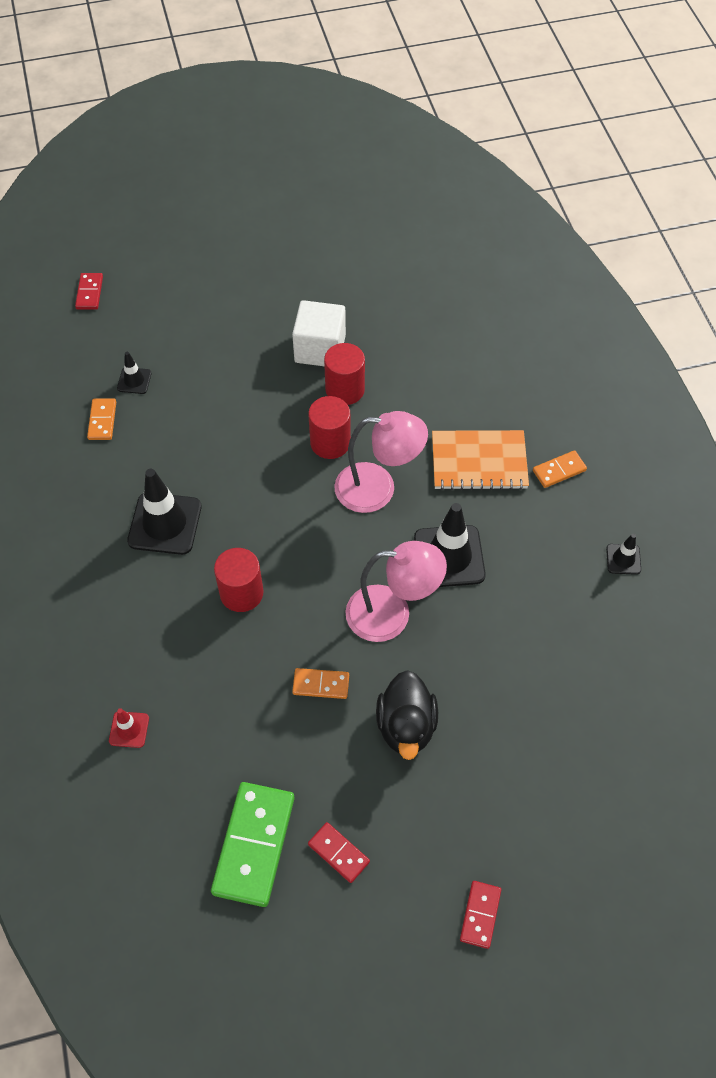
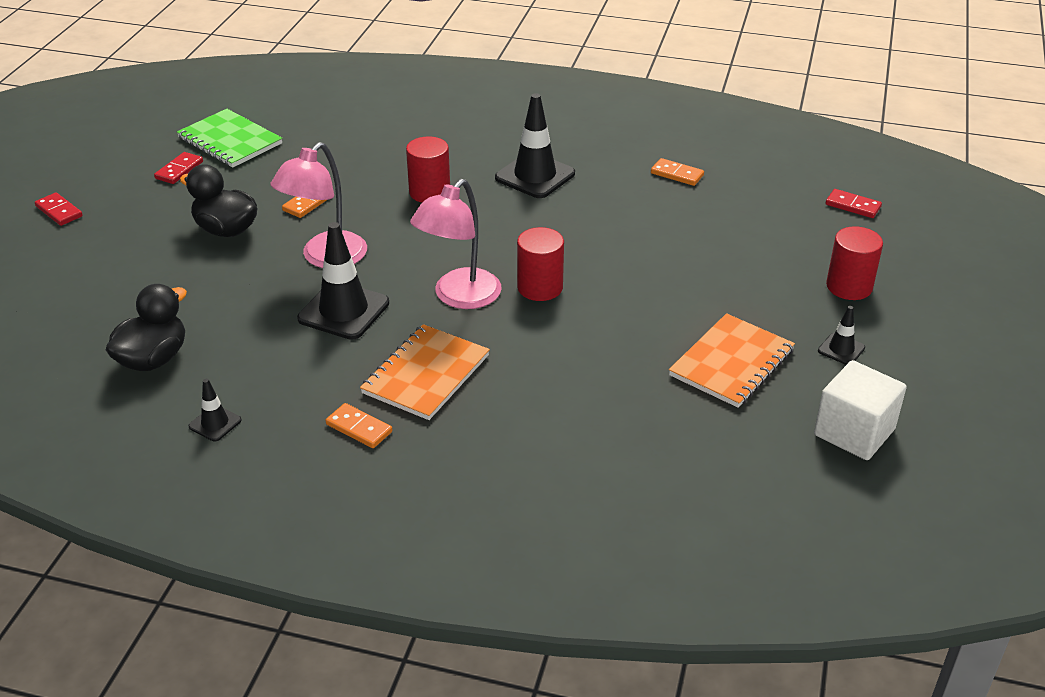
camera: 120 degrees right, 20 degrees down
(129, 729) = (372, 118): red traffic cone -> none
(134, 381) = (713, 201): black traffic cone -> black traffic cone (841, 349)
(254, 845) = (230, 141): green domino -> green notebook
(320, 349) = (669, 322): white cube -> white cube (854, 432)
(338, 853) = (179, 170): red domino -> red domino turned 45 degrees counterclockwise
(341, 300) = (732, 363): none -> orange notebook
(345, 390) = (599, 320): red cylinder -> red cylinder (849, 287)
(559, 470) = (359, 428): orange domino -> orange domino turned 60 degrees counterclockwise
(598, 651) = (153, 359): none -> black duck

